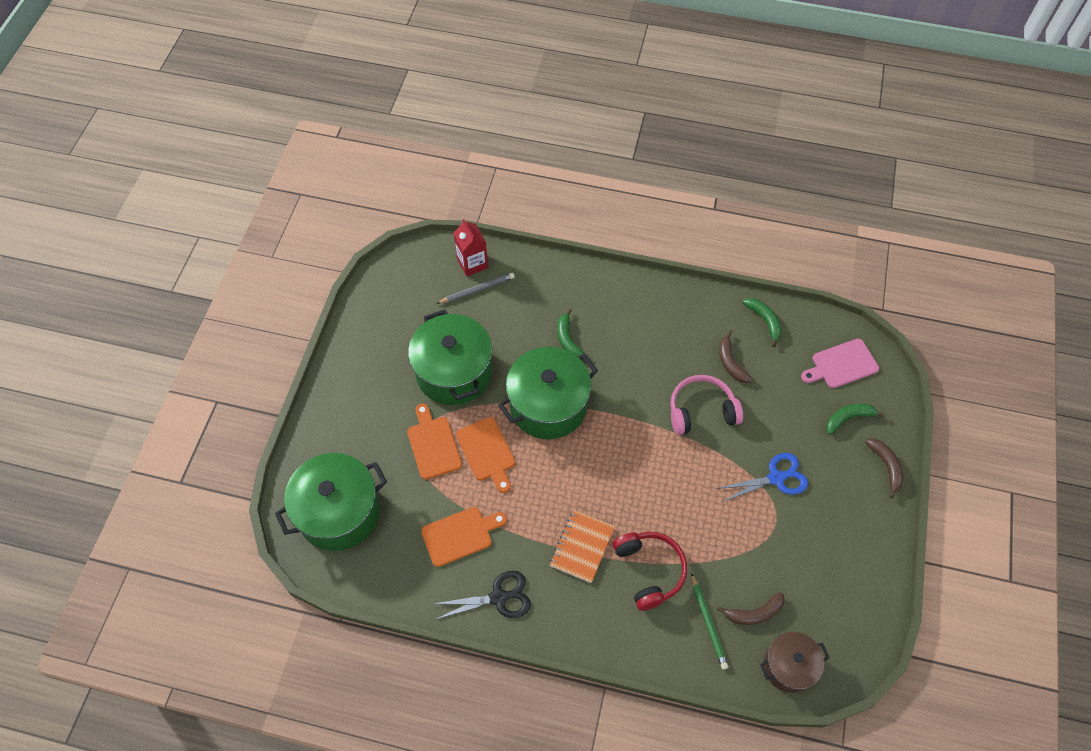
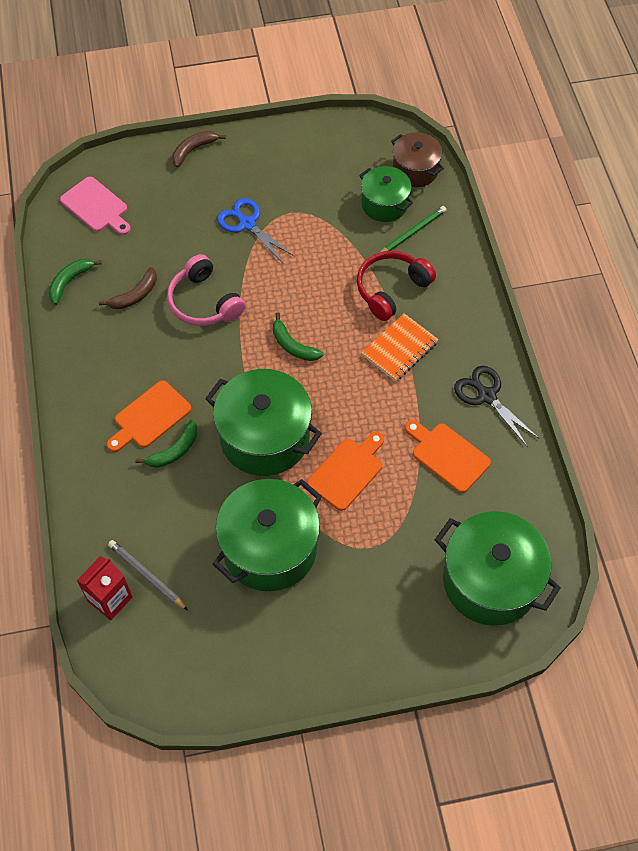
camera: 115 degrees left, 0 degrees up
(433, 444) = (366, 527): orange cutting board -> orange cutting board (150, 417)
(582, 547) = (399, 349): orange notebook -> orange notebook turned 45 degrees counterclockwise
(754, 613) = (384, 204): brown banana -> green pot
(848, 418) = (155, 187): green banana -> green banana (293, 345)

